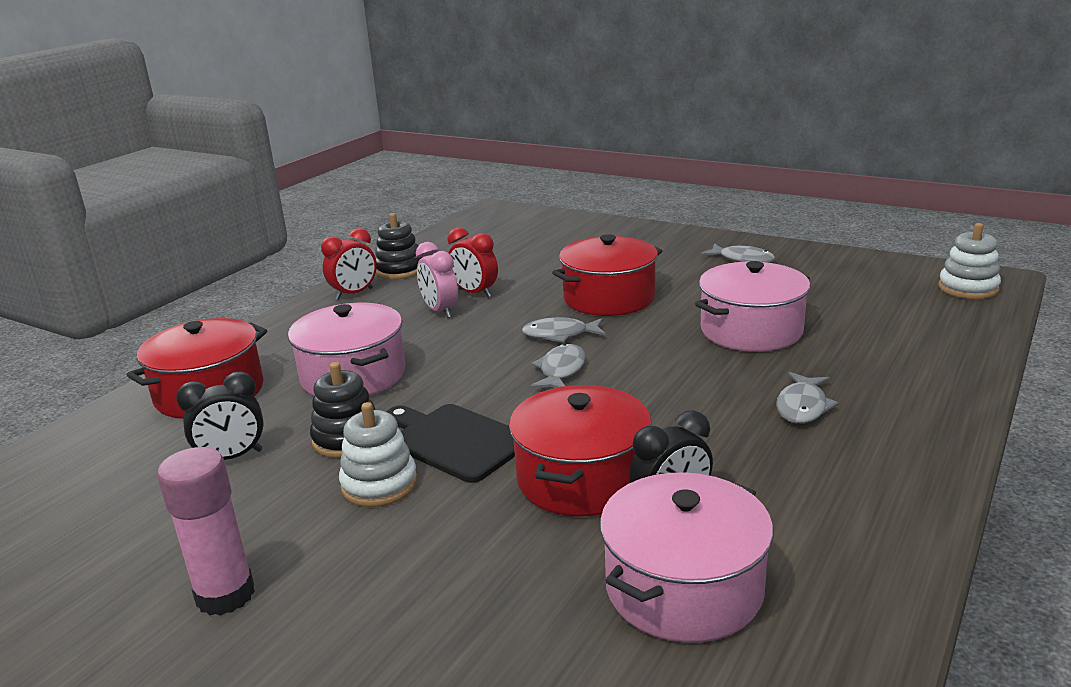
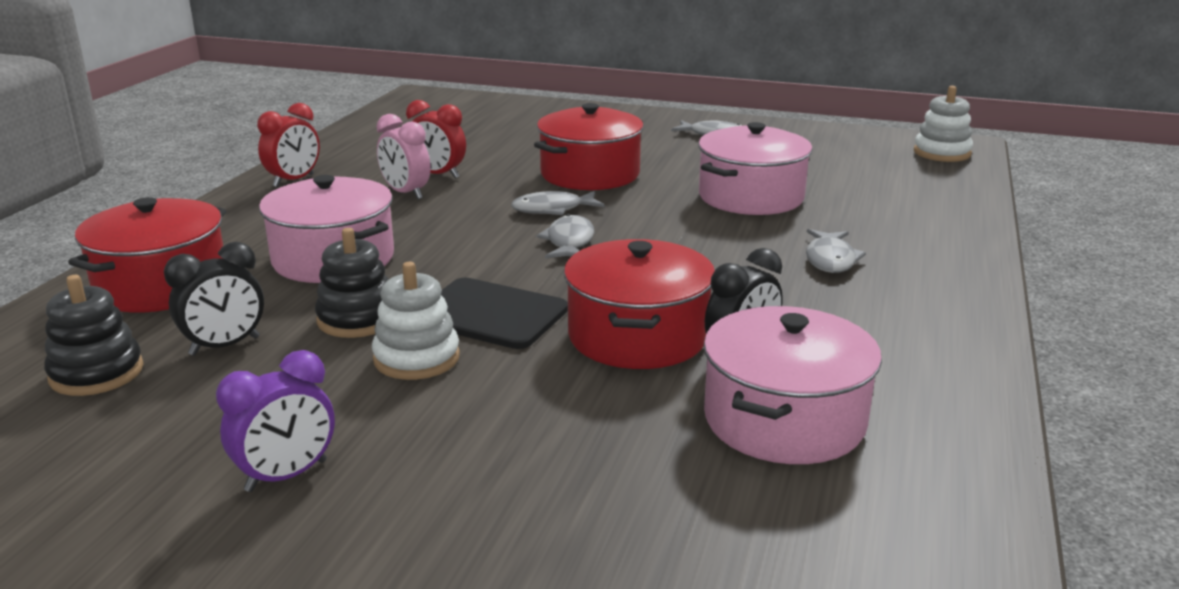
camera: 15 degrees left, 0 degrees up
(225, 595) = (286, 476): pink glue stick -> purple clock
(399, 270) = (338, 156): black stacking toy -> black stacking toy (96, 373)

